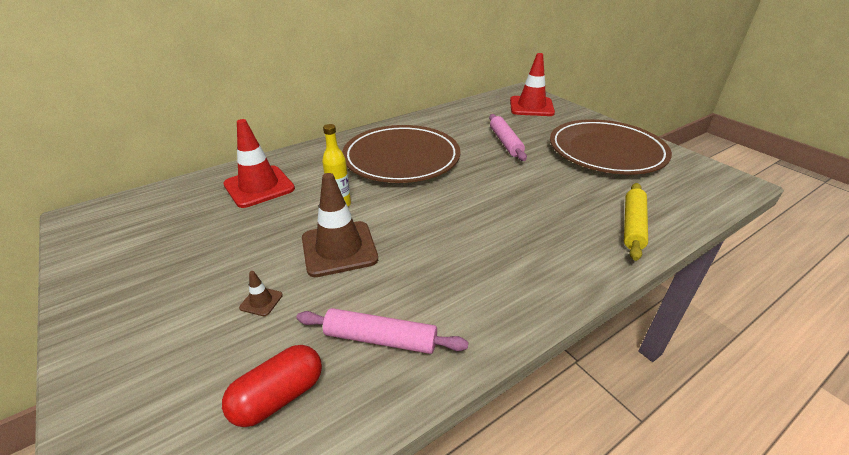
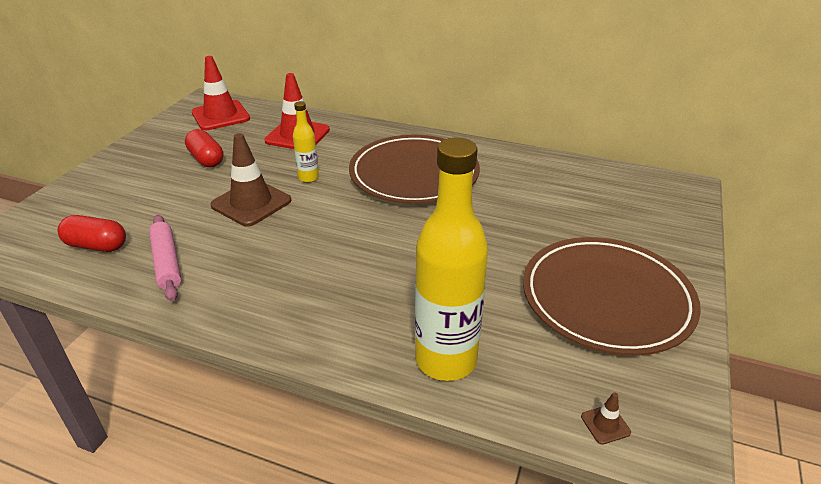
camera: 55 degrees right, 0 degrees up
(213, 253) = (206, 159): none -> red capsule
(261, 301) = (172, 200): brown traffic cone -> brown traffic cone (605, 424)
(505, 142) = (526, 219): pink rolling pin -> none
(531, 107) = (649, 207): red traffic cone -> red traffic cone (220, 116)
(633, 225) = (446, 360): yellow rolling pin -> yellow bottle

